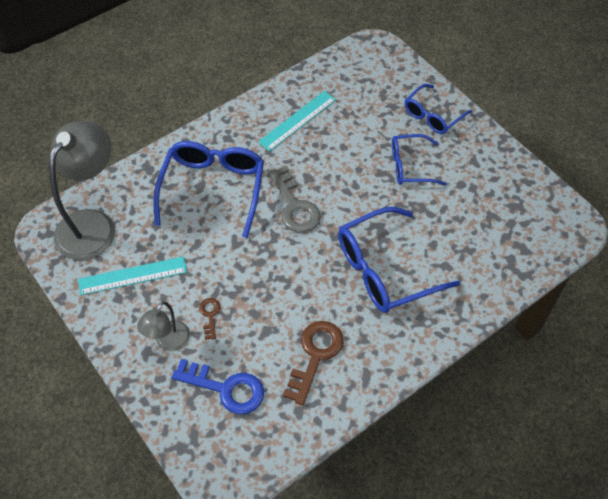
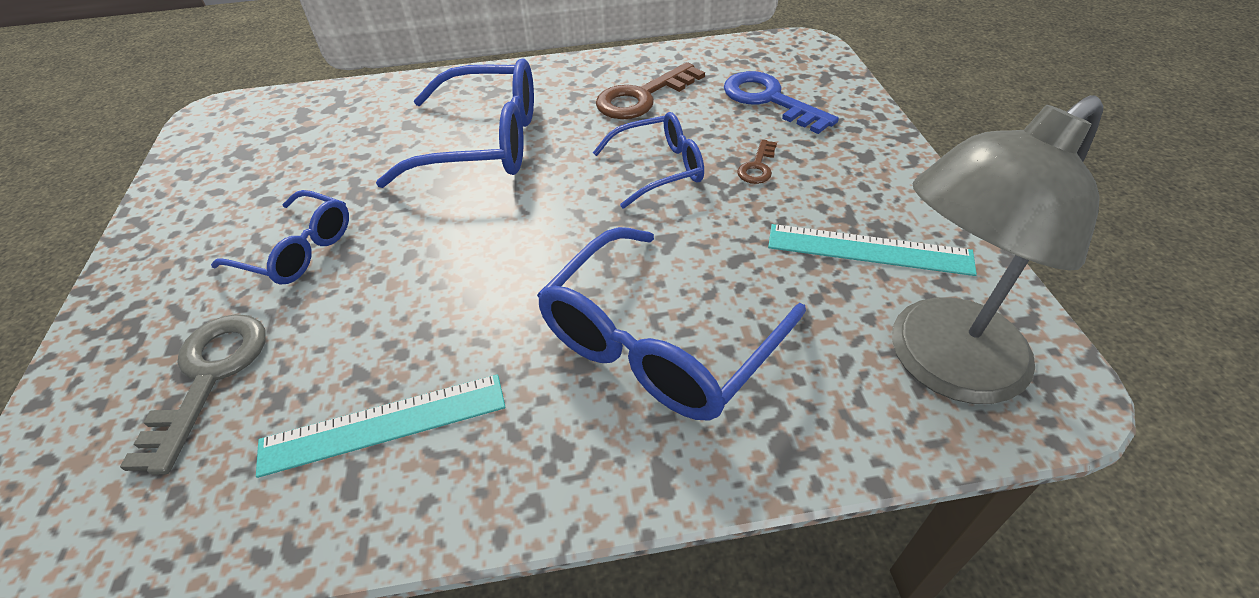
camera: 150 degrees left, 10 degrees down
(168, 342) = (830, 157): grey lamp -> none
(295, 206) = (533, 258): grey key -> grey key (209, 377)
(432, 116) = (149, 319): blue glasses -> blue glasses (659, 168)

